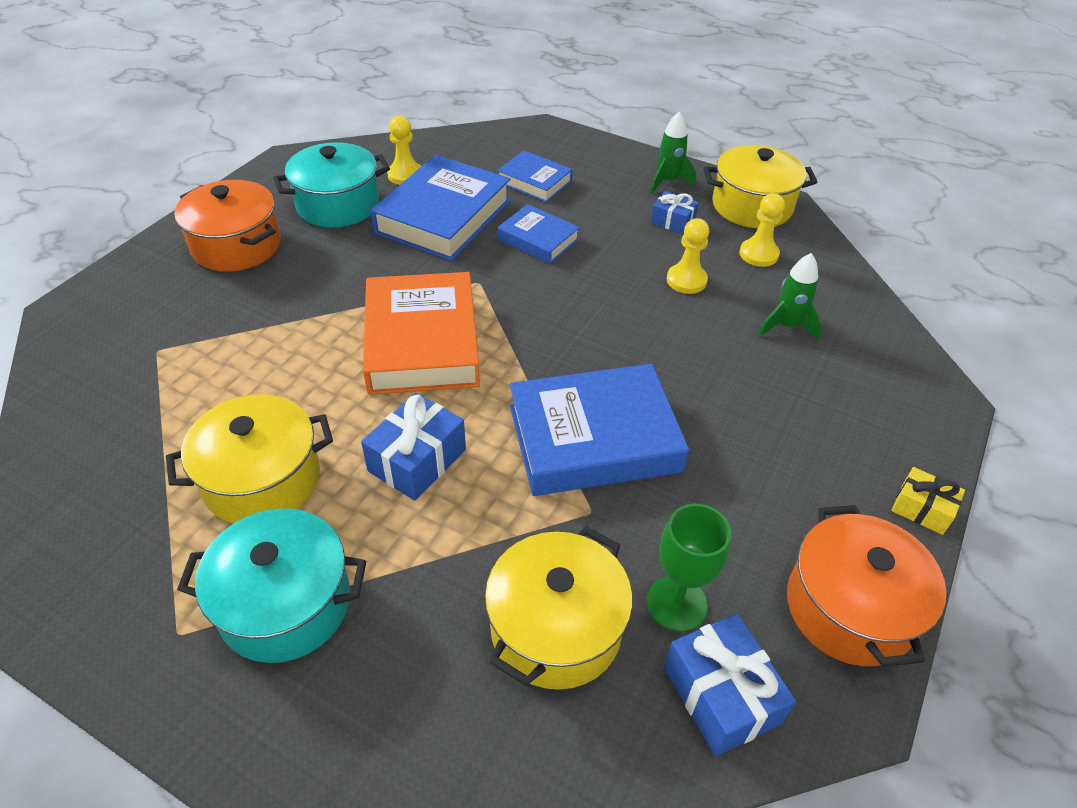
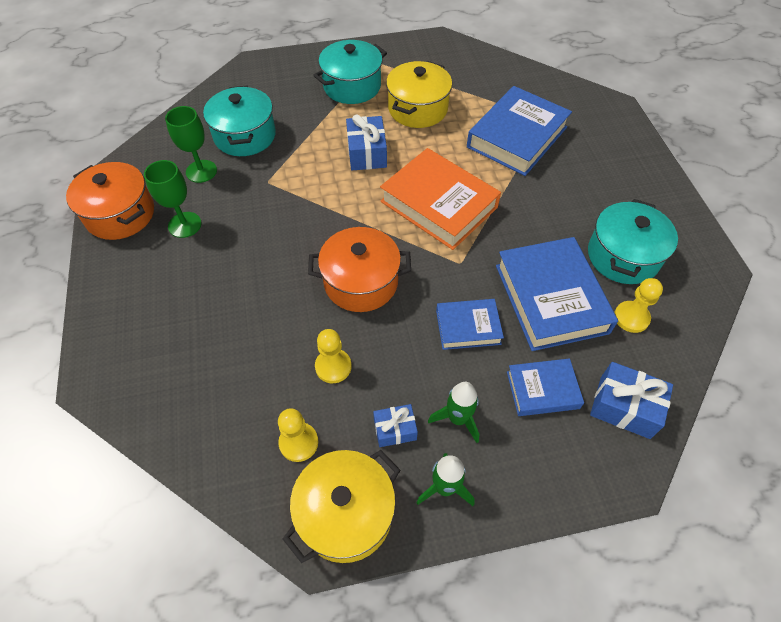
camera: 140 degrees right, 10 degrees up
(236, 246) = (617, 187): orange pot -> orange pot (361, 282)
(556, 628) = (245, 136): yellow pot -> turquoise pot
(593, 438) = (296, 214): blue book -> blue book (517, 137)
(721, 695) = (164, 153): blue gift -> blue gift (624, 407)
(754, 522) = (184, 225): none -> green goblet
(786, 326) = (234, 373): green rocket -> green rocket (457, 419)
(922, 509) = (94, 287): yellow gift -> none

